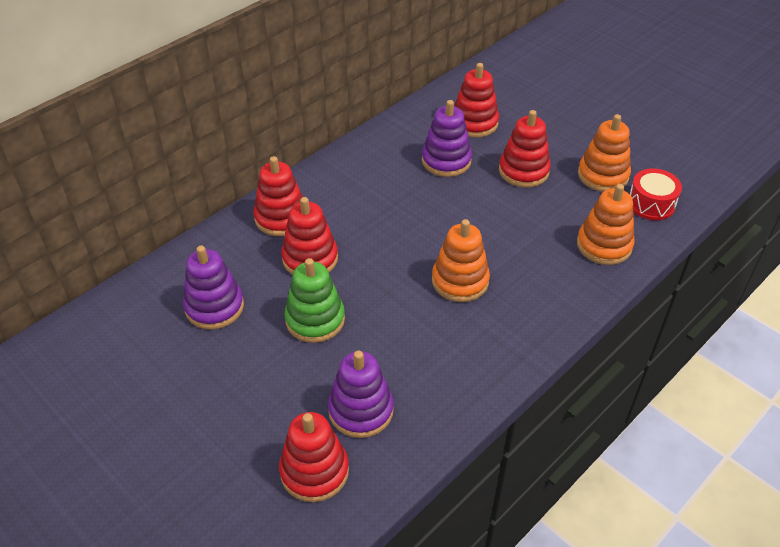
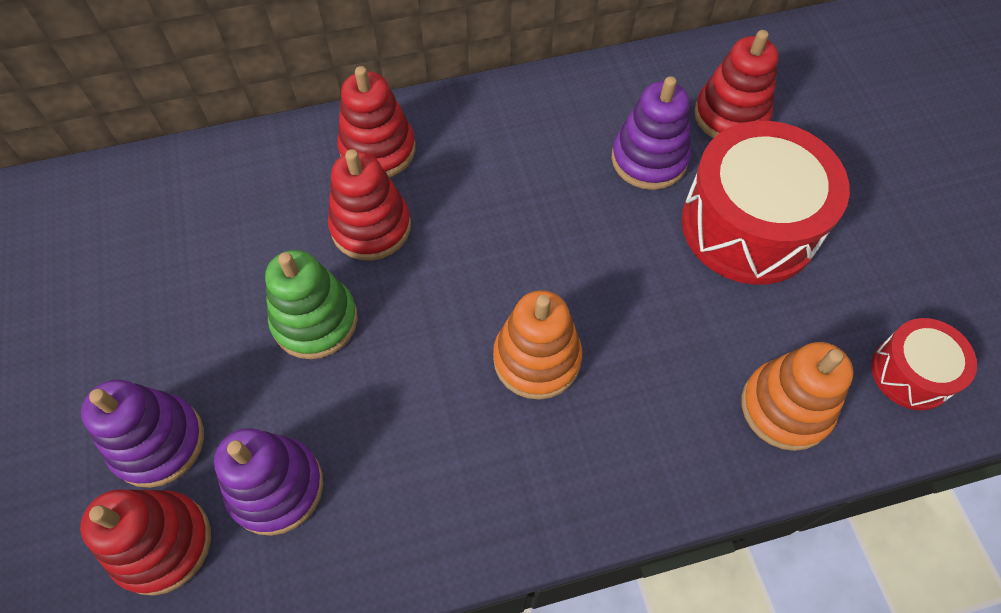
camera: 30 degrees right, 15 degrees up
(214, 307) = (215, 241): purple stacking toy -> purple stacking toy (158, 442)
(523, 171) = (749, 225): red stacking toy -> red drum
(603, 175) = (866, 287): orange stacking toy -> none

